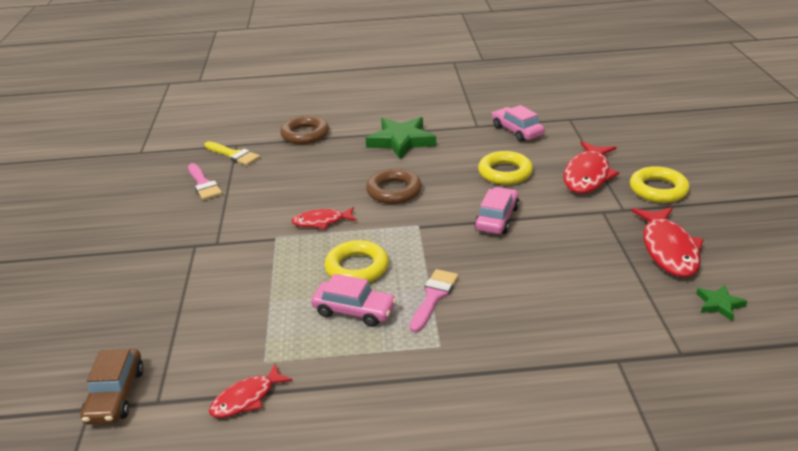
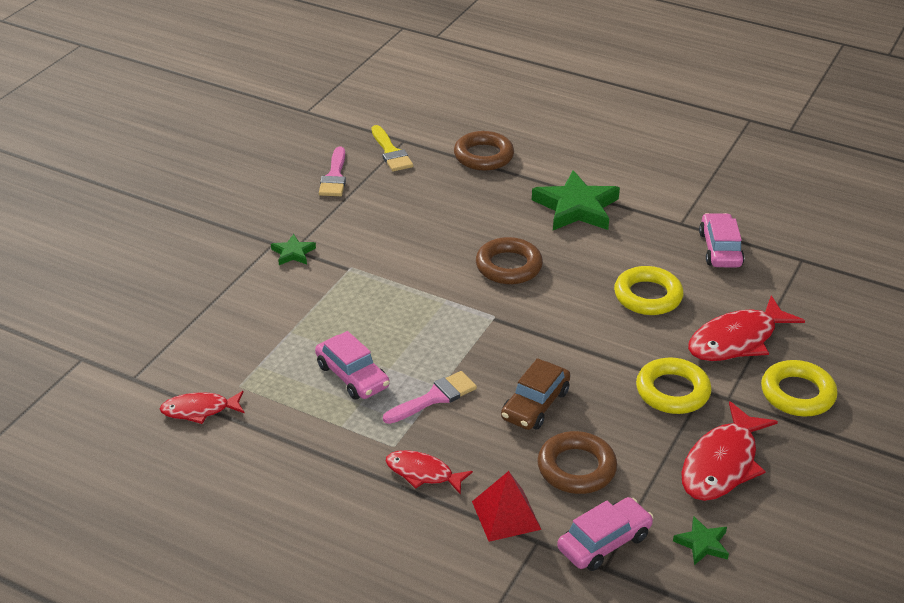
camera: 30 degrees right, 5 degrees up
(115, 395) = (108, 357): brown car -> brown car (535, 405)
(218, 246) = (293, 253): none -> green star
(322, 221) = (407, 269): red fish -> red fish (423, 473)
(357, 268) = (394, 334): yellow ring -> yellow ring (672, 391)
(497, 218) = (580, 345): pink car -> pink car (604, 542)
(576, 353) = (506, 515): none -> red pyramid
(585, 296) = (576, 468): none -> brown ring

